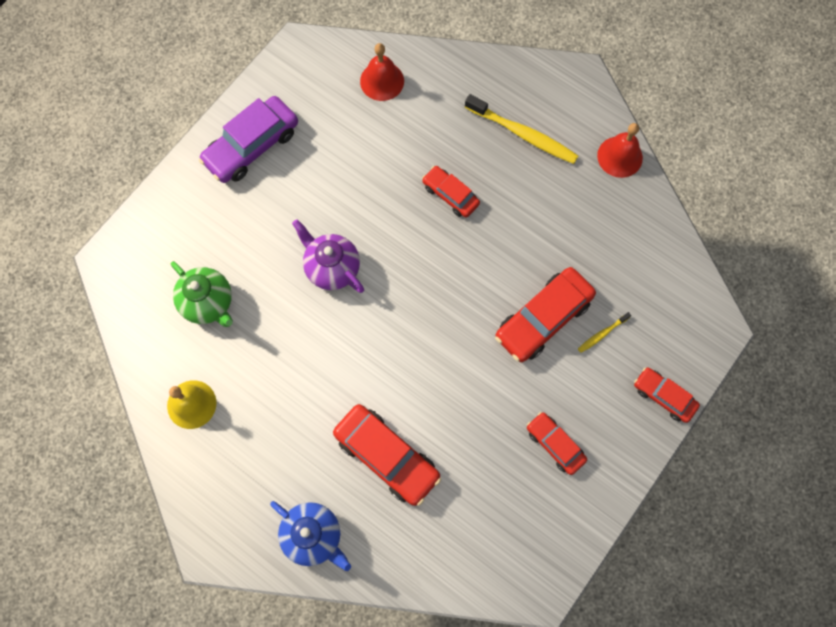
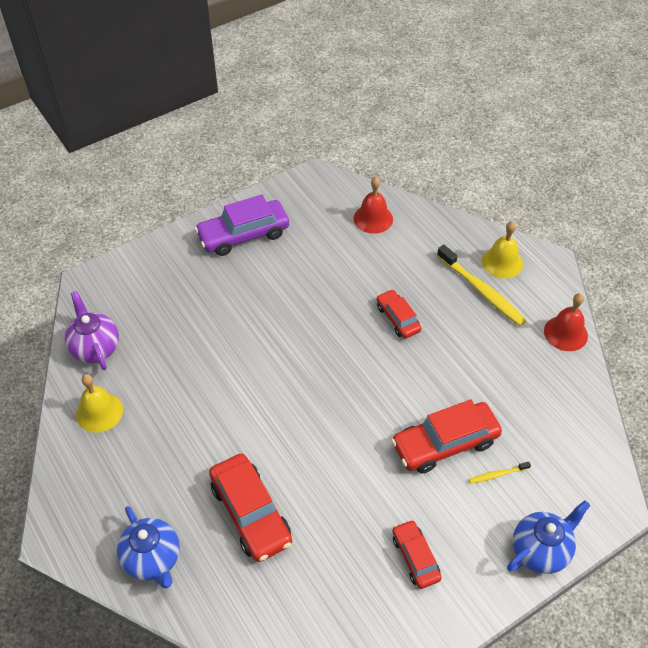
camera: 20 degrees right, 20 degrees down
(208, 303) = (152, 338): green teapot -> none
(332, 268) = (269, 343): purple teapot -> purple teapot (95, 348)
(532, 93) = (502, 262): none -> yellow bell
(664, 396) = (540, 550): red car -> blue teapot

